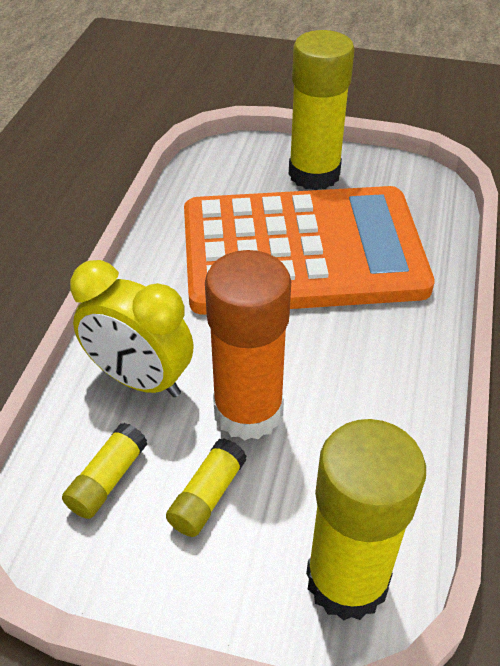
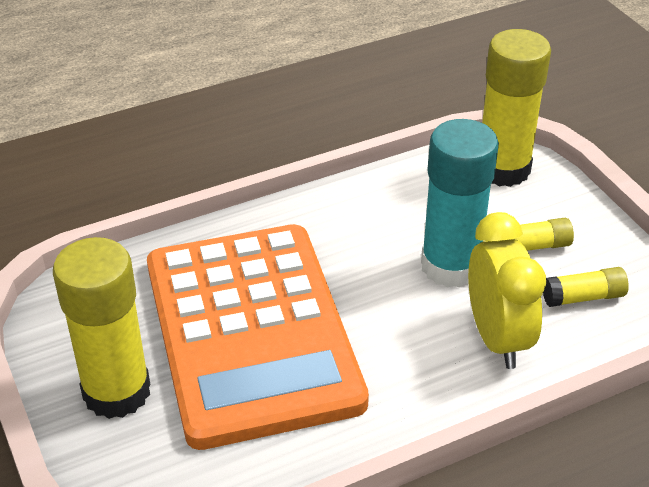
camera: 130 degrees left, 5 degrees down
(248, 411) = (450, 266): orange glue stick -> turquoise glue stick
(302, 252) = (251, 332): orange calculator -> orange calculator turned 150 degrees counterclockwise

